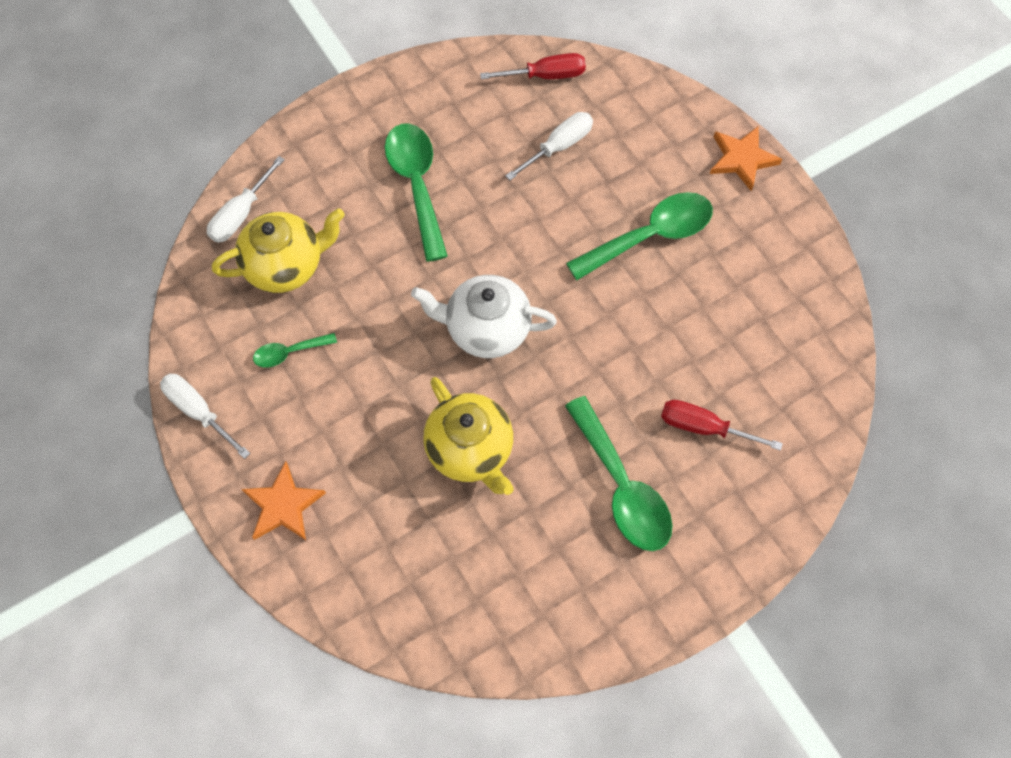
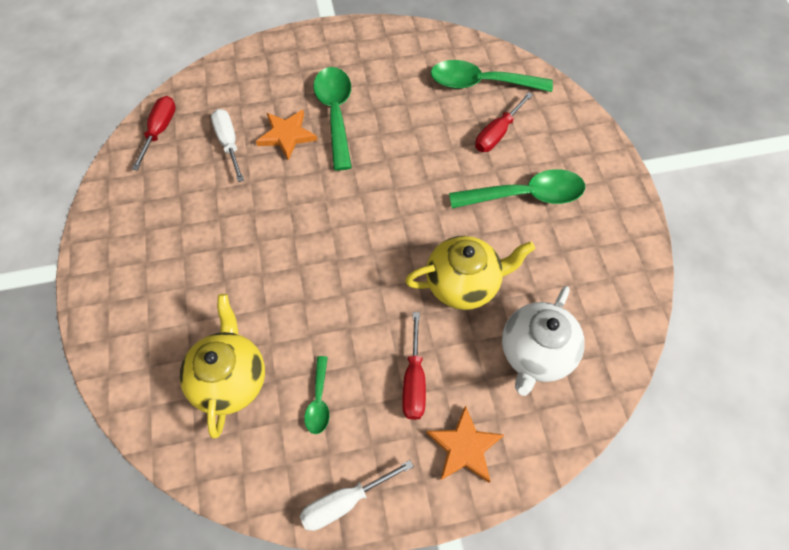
camera: 70 degrees left, 5 degrees down
(241, 214) = (154, 406): white screwdriver -> none
(339, 434) = (414, 380): none -> red screwdriver
(417, 185) = (207, 250): green spoon -> green spoon (481, 83)
(486, 329) = (364, 241): white teapot -> white teapot (535, 354)
(742, 159) = (302, 43): orange star -> orange star (287, 135)

